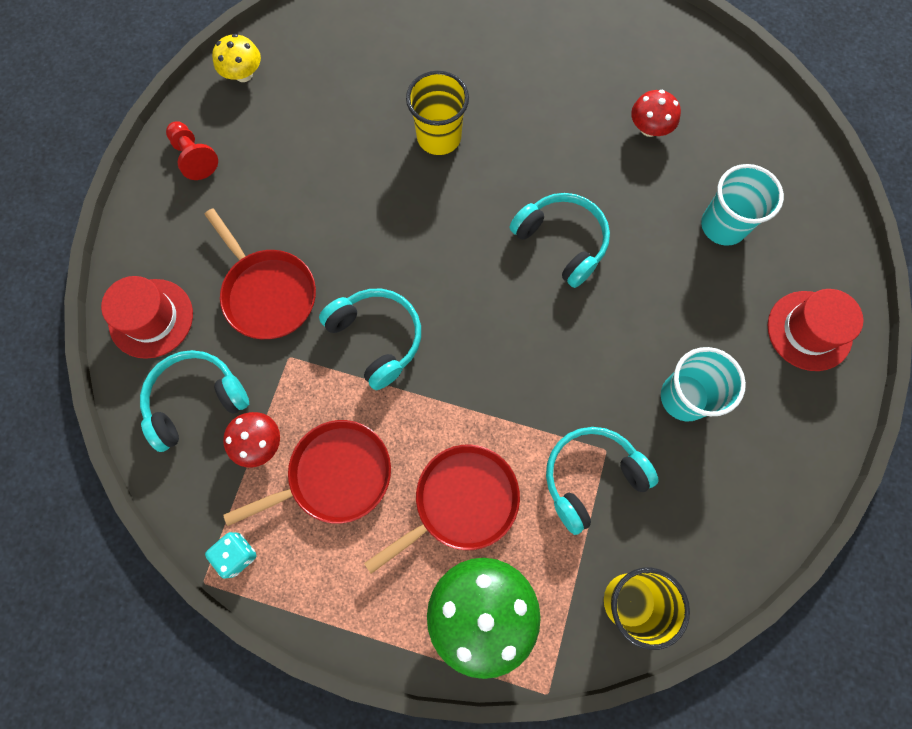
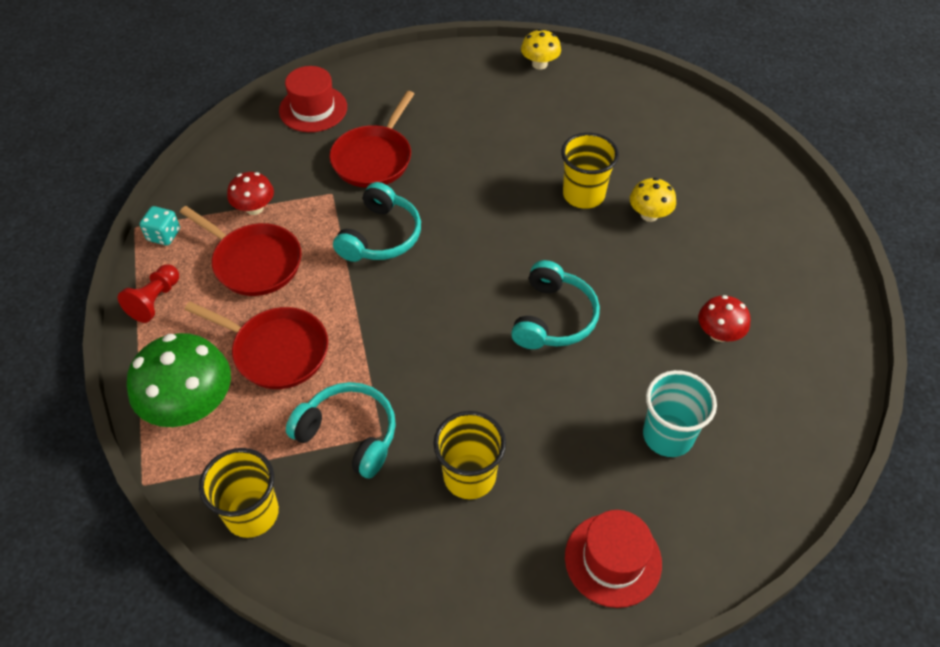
camera: 60 degrees right, 20 degrees down
(194, 157) = (452, 71): red pawn -> red pawn (155, 300)
(196, 401) = (266, 160): turquoise headphones -> none
(495, 100) = (649, 215): none -> yellow mushroom
(684, 397) = (469, 476): turquoise cup -> yellow cup

